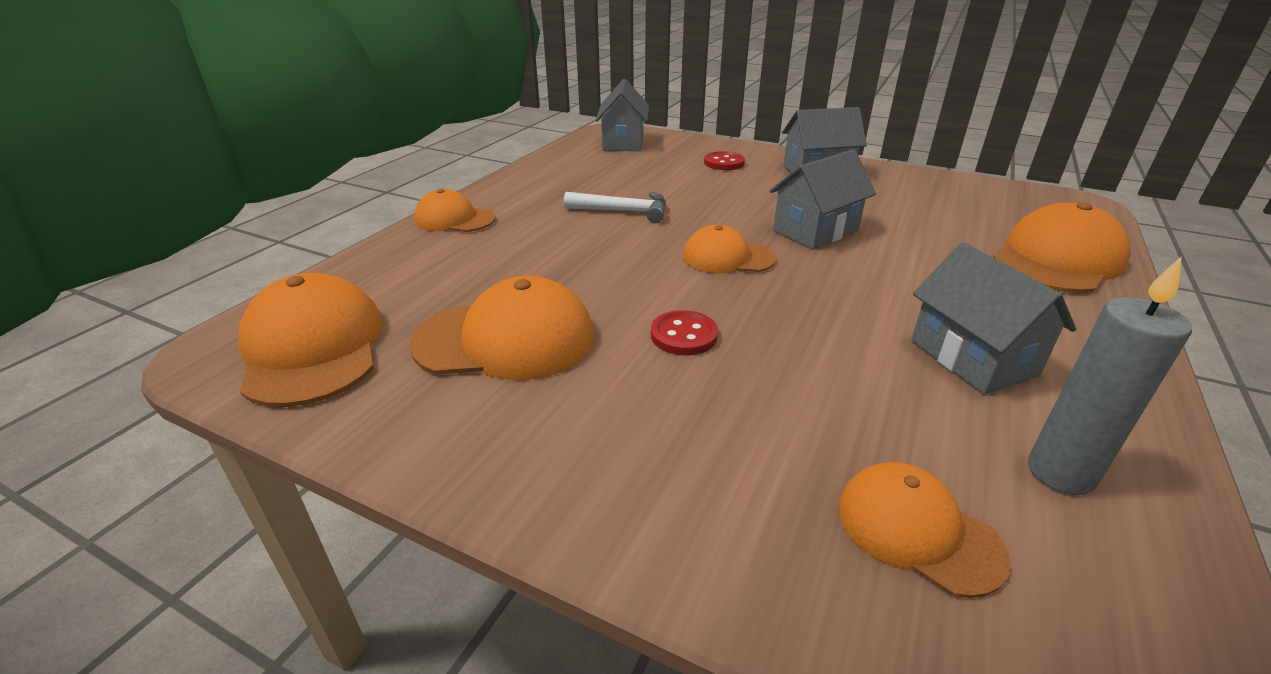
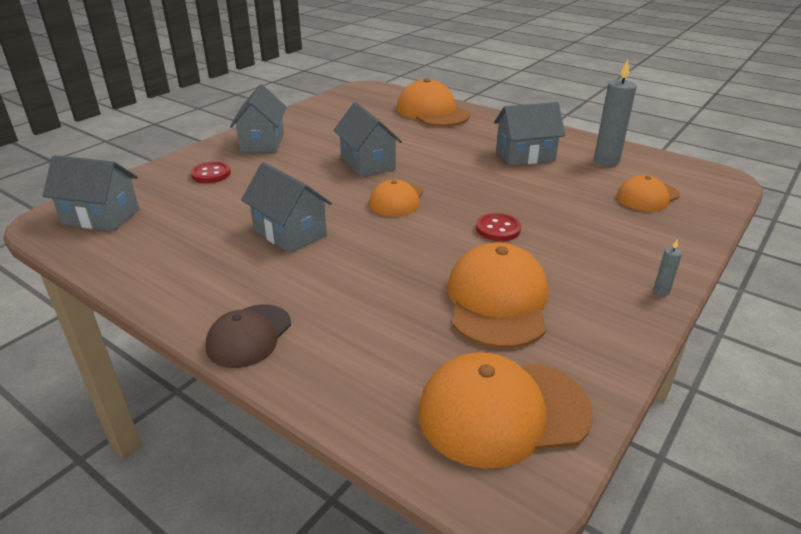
camera: 80 degrees left, 0 degrees up
(454, 219) = (249, 336): orange cap -> brown cap
(536, 506) = (661, 291): none -> grey candle
(623, 211) = (290, 233): white hammer -> grey house

